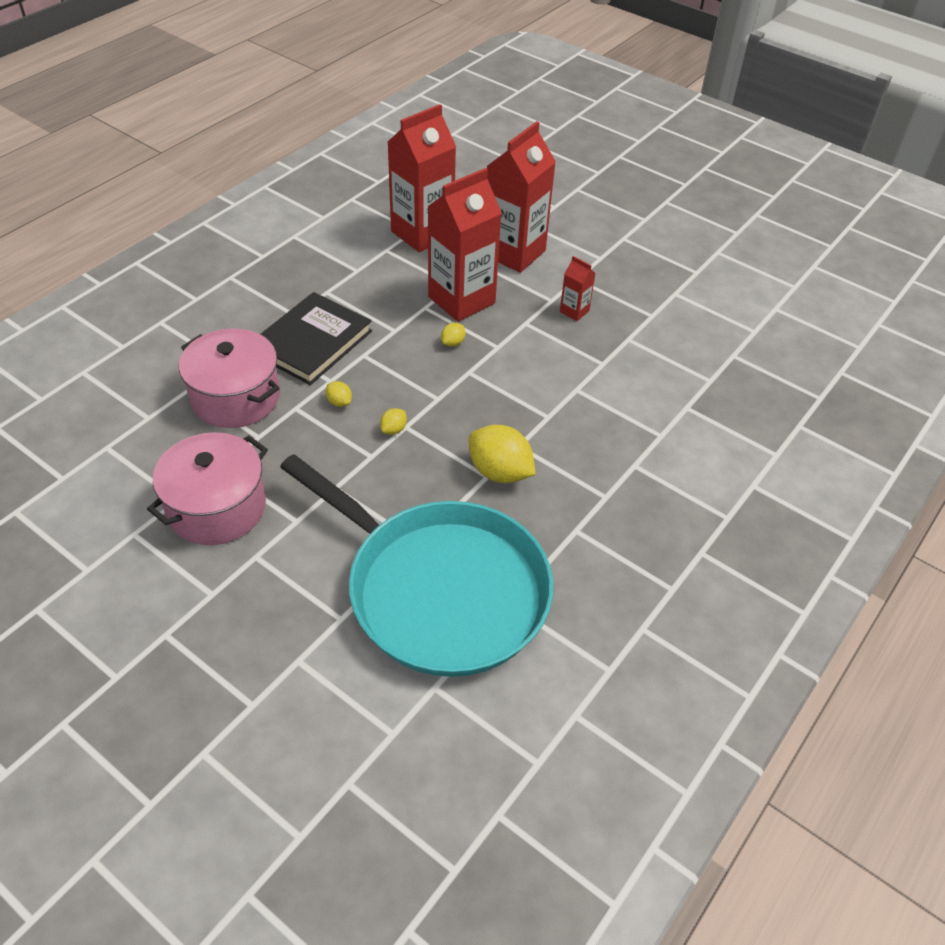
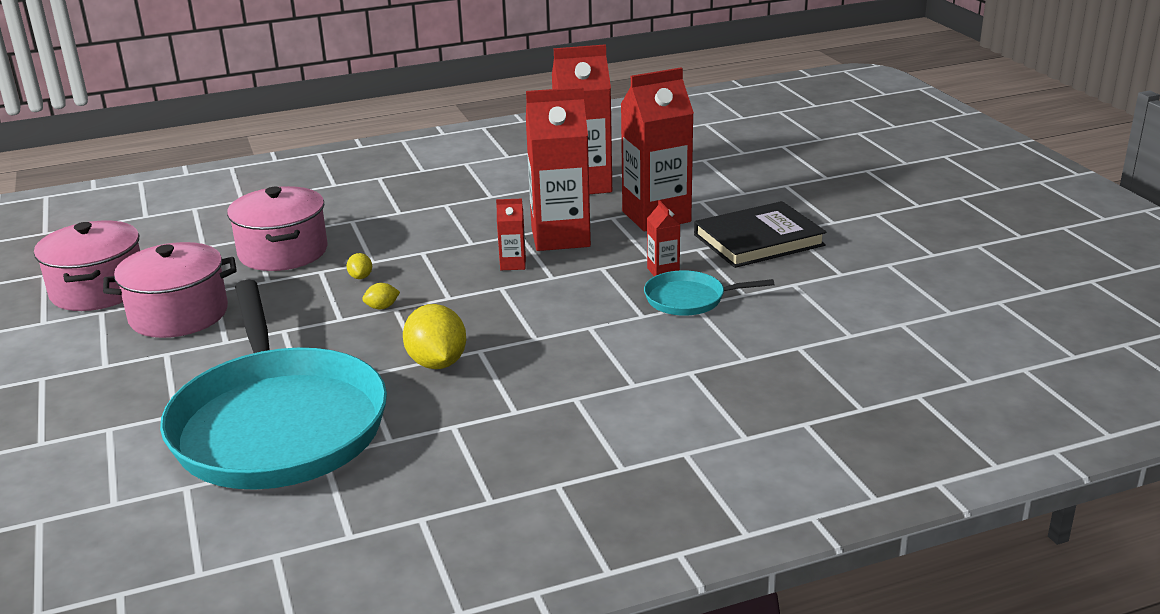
camera: 35 degrees right, 20 degrees down
(99, 509) = (98, 290): none -> pink pot
(312, 342) = (390, 233): black book -> black book (758, 240)
(453, 343) = (513, 264): yellow lemon -> red carton
(619, 334) = (689, 299): none -> turquoise pan

